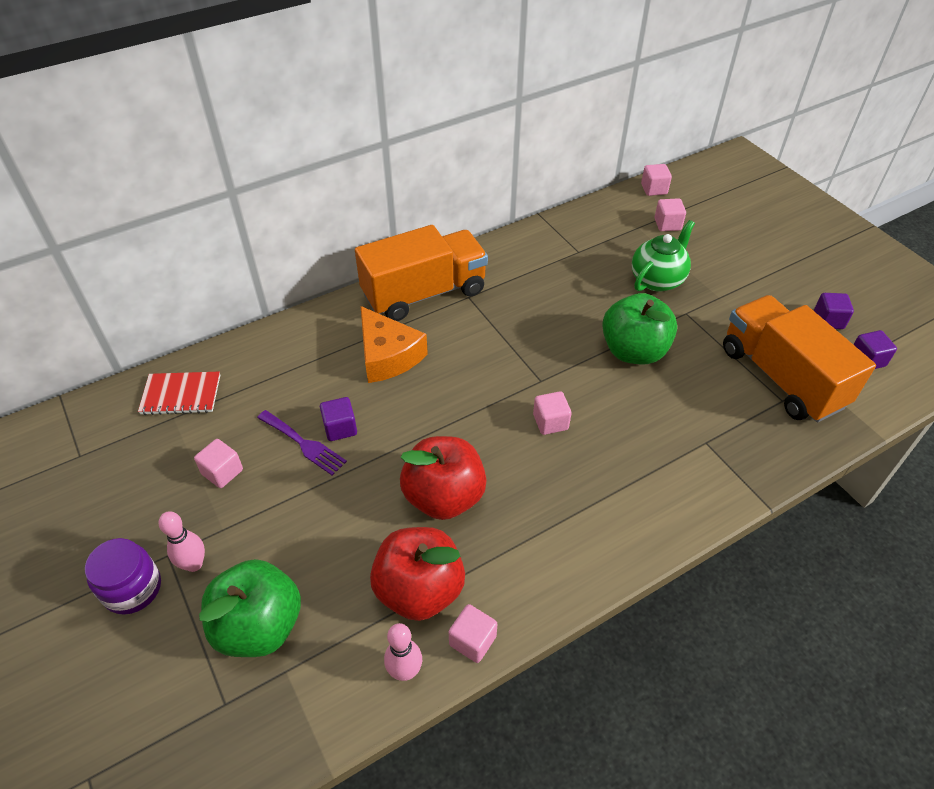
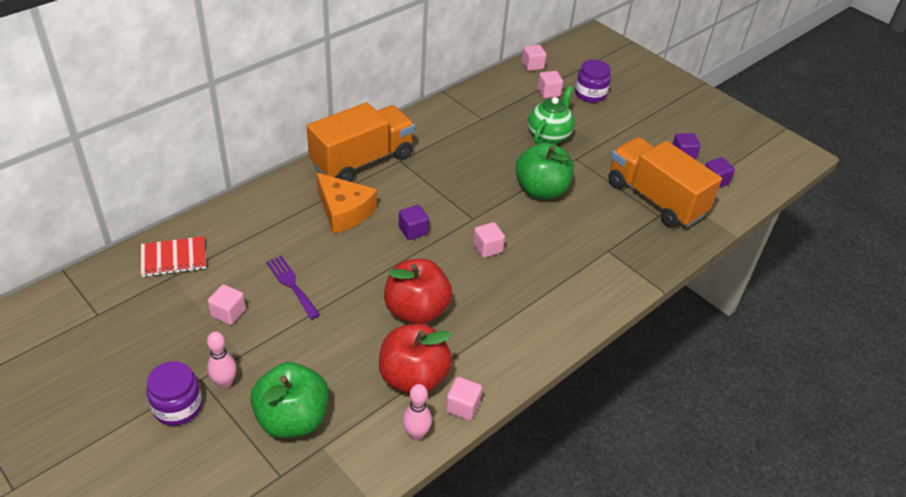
camera: 15 degrees left, 5 degrees down
(304, 444) = (291, 285): purple fork -> purple fork turned 150 degrees counterclockwise
(340, 428) = (319, 270): purple cube -> purple cube (413, 230)
(720, 230) = (590, 94): none -> purple jar

